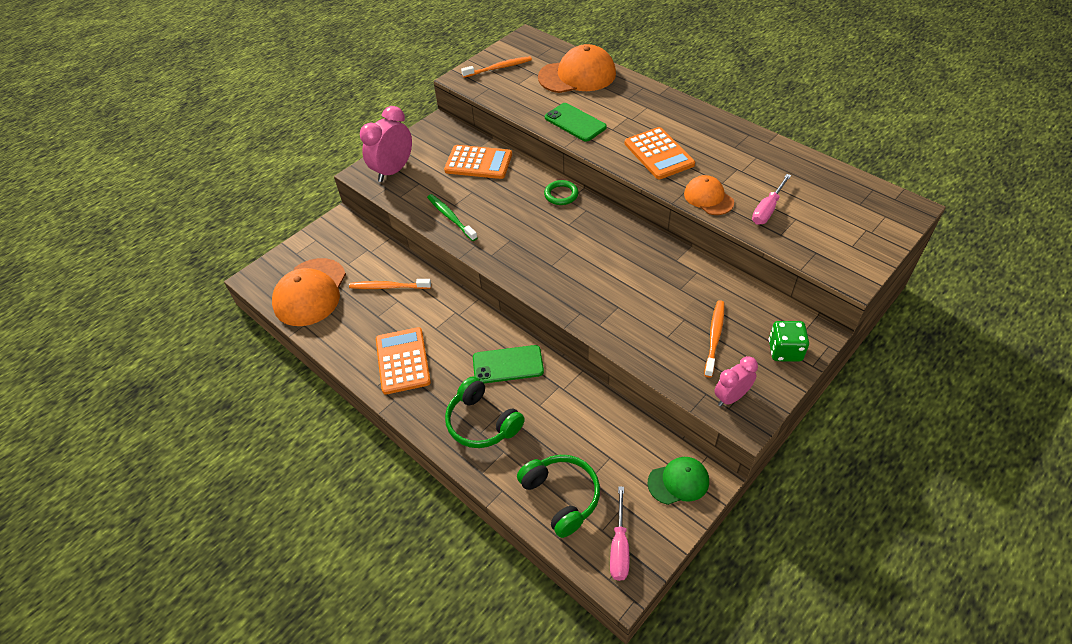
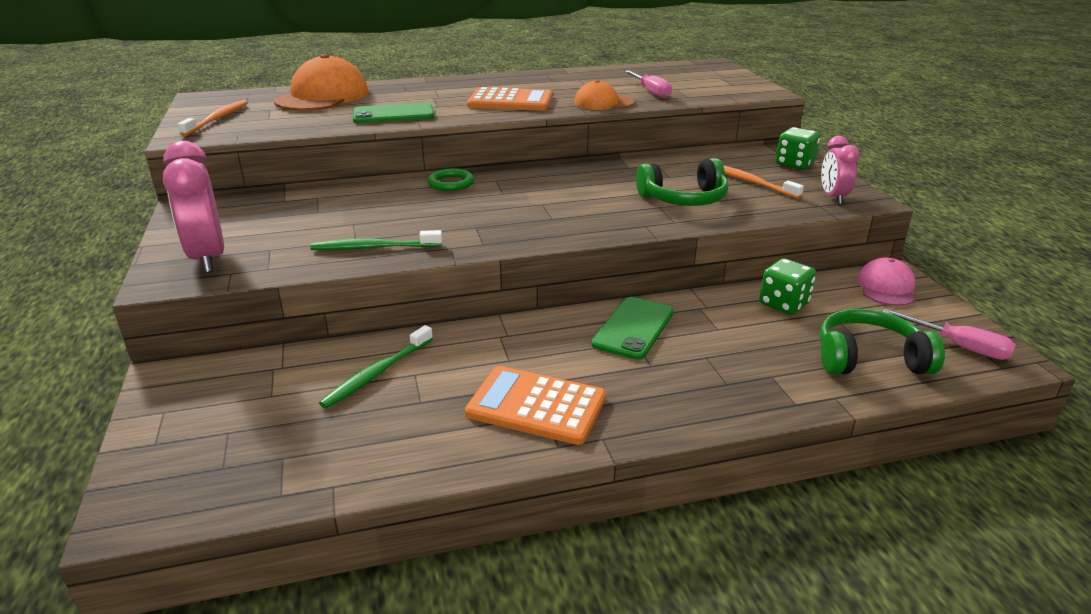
camera: 60 degrees left, 20 degrees down
(310, 292) = (271, 454): orange cap -> none
(388, 287) = (377, 373): orange toothbrush -> green toothbrush
(478, 163) = (311, 206): orange calculator -> none
(482, 422) = (711, 376): green headphones -> green headphones (684, 199)
(600, 428) = (784, 304): none -> green dice
(678, 482) = (886, 287): green cap -> pink cap

